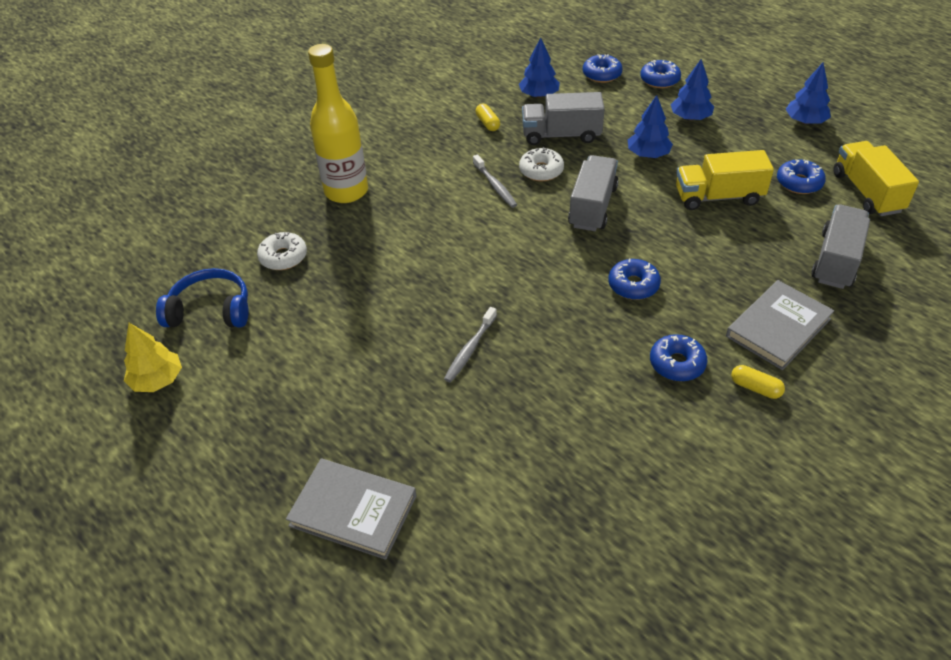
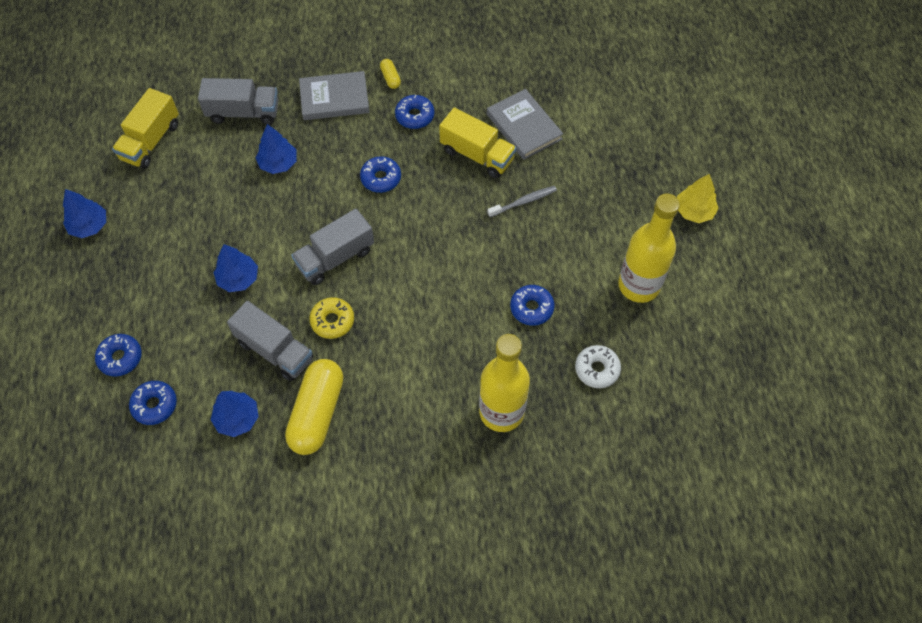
camera: 145 degrees left, 15 degrees up
(157, 380) = (740, 311): yellow tree -> yellow tree (694, 211)
(210, 310) = (678, 351): blue headphones -> none
(285, 343) = (639, 285): none -> yellow bottle
(353, 510) = (661, 150): grey book -> grey book (524, 127)
(487, 123) = (317, 413): yellow capsule -> yellow capsule, size x2.32
(495, 186) = (382, 330): grey toothbrush -> none
(541, 170) = (332, 321): white donut -> yellow donut
(690, 117) = (159, 293): blue tree -> blue tree (278, 163)
(718, 197) = (244, 205): yellow truck -> yellow truck (477, 155)
(799, 183) = (178, 178): blue donut -> blue donut (531, 308)
(836, 260) = (243, 112): grey truck -> grey truck turned 150 degrees counterclockwise

